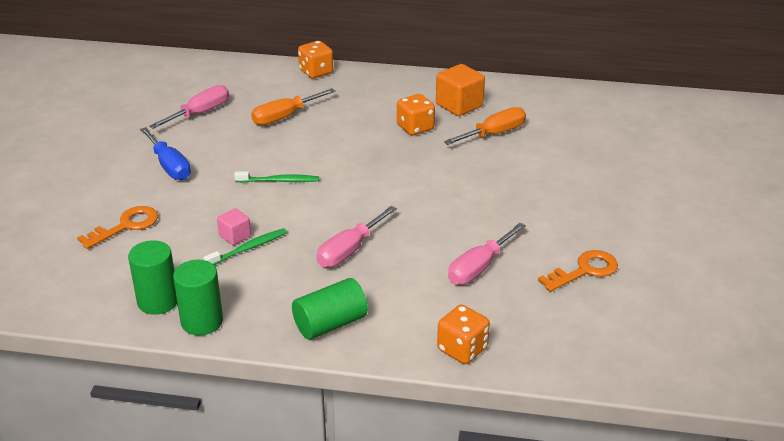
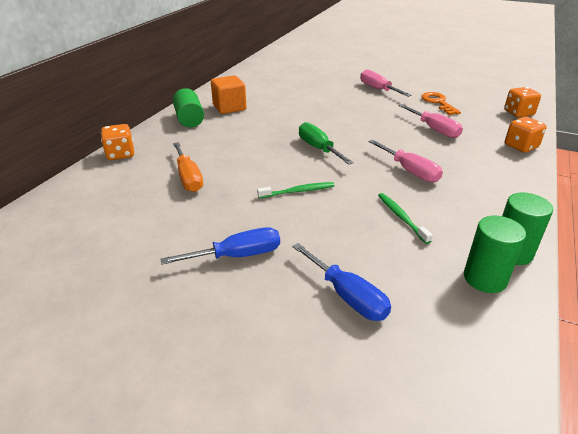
camera: 75 degrees left, 0 degrees up
(126, 226) = (347, 296): orange key -> blue screwdriver
(200, 113) = (140, 226): pink screwdriver -> pink screwdriver (378, 89)
(235, 236) = (380, 223): pink cube -> none
(279, 181) = (298, 191): green toothbrush -> green toothbrush turned 60 degrees clockwise
(330, 324) = (503, 189): green cylinder -> green cylinder (189, 119)
(379, 181) = (318, 148): none -> green screwdriver
(415, 128) = (249, 126): orange dice -> orange dice (518, 113)
(494, 134) = (276, 103): orange screwdriver -> none

